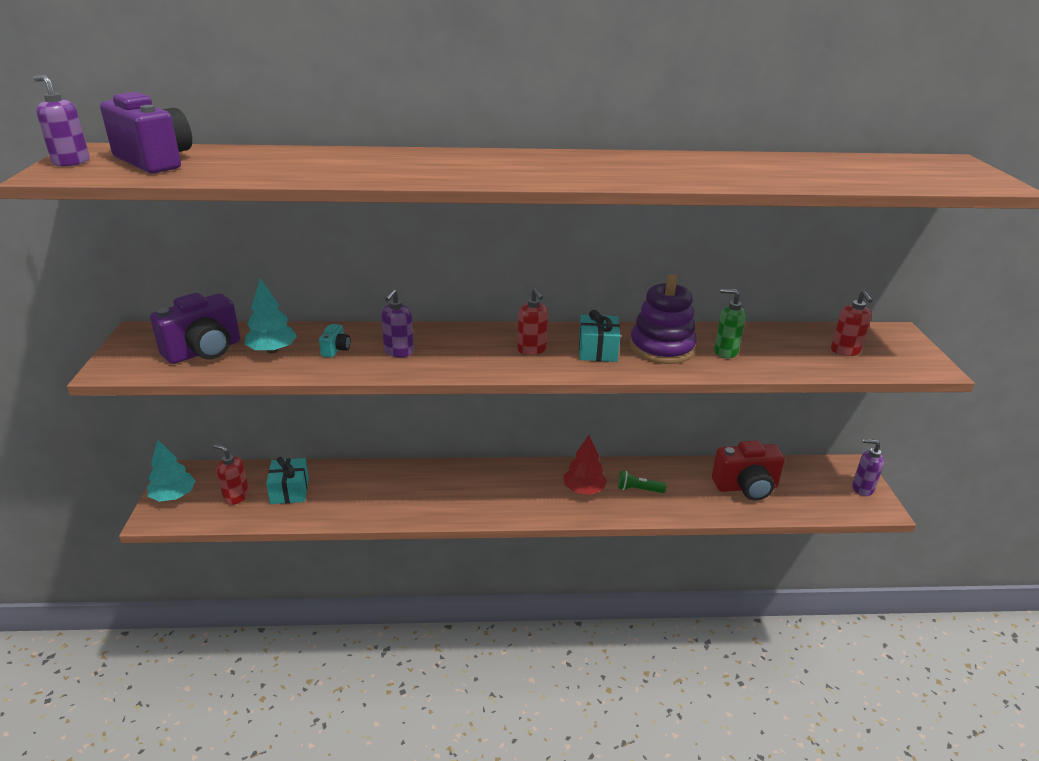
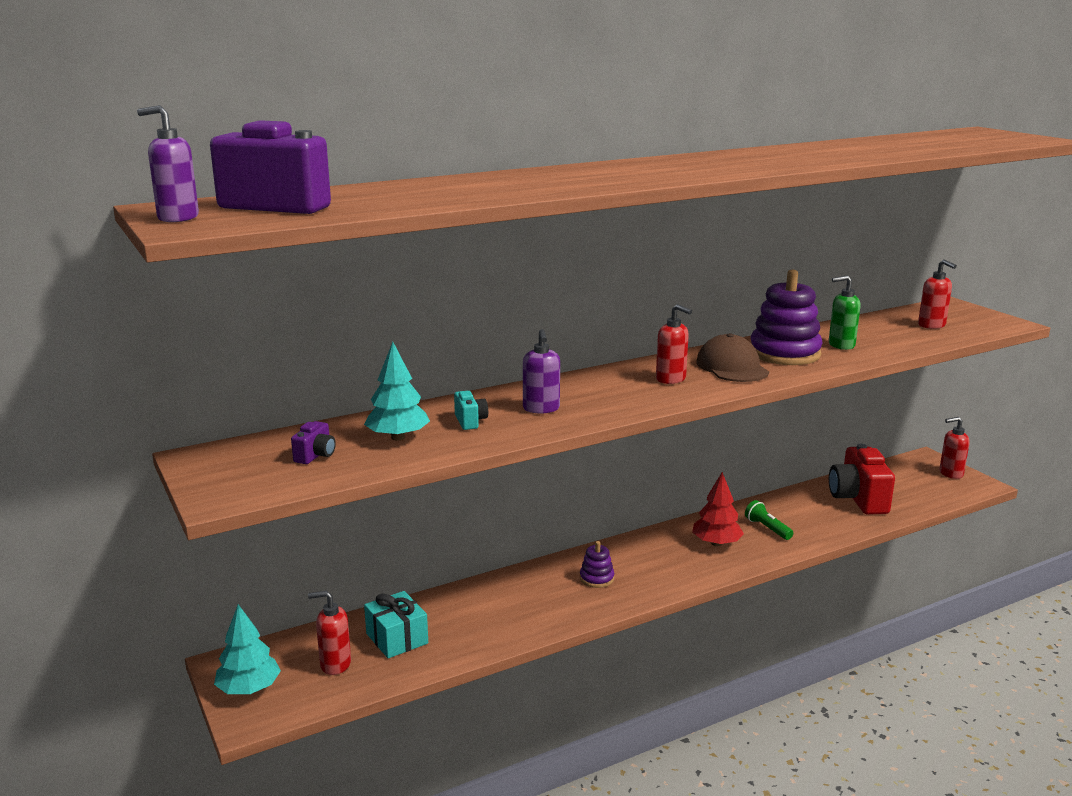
camera: 25 degrees left, 10 degrees down
(204, 351) = (315, 456): purple camera -> purple camera, size x0.45
(464, 490) = (596, 578): none -> purple stacking toy
(597, 350) = (732, 367): turquoise gift -> brown cap
(638, 489) = (767, 528): green flashlight -> green flashlight turned 75 degrees clockwise
(746, 487) = (858, 499): red camera -> red camera turned 120 degrees clockwise
(862, 488) = (950, 473): purple soap dispenser -> red soap dispenser

